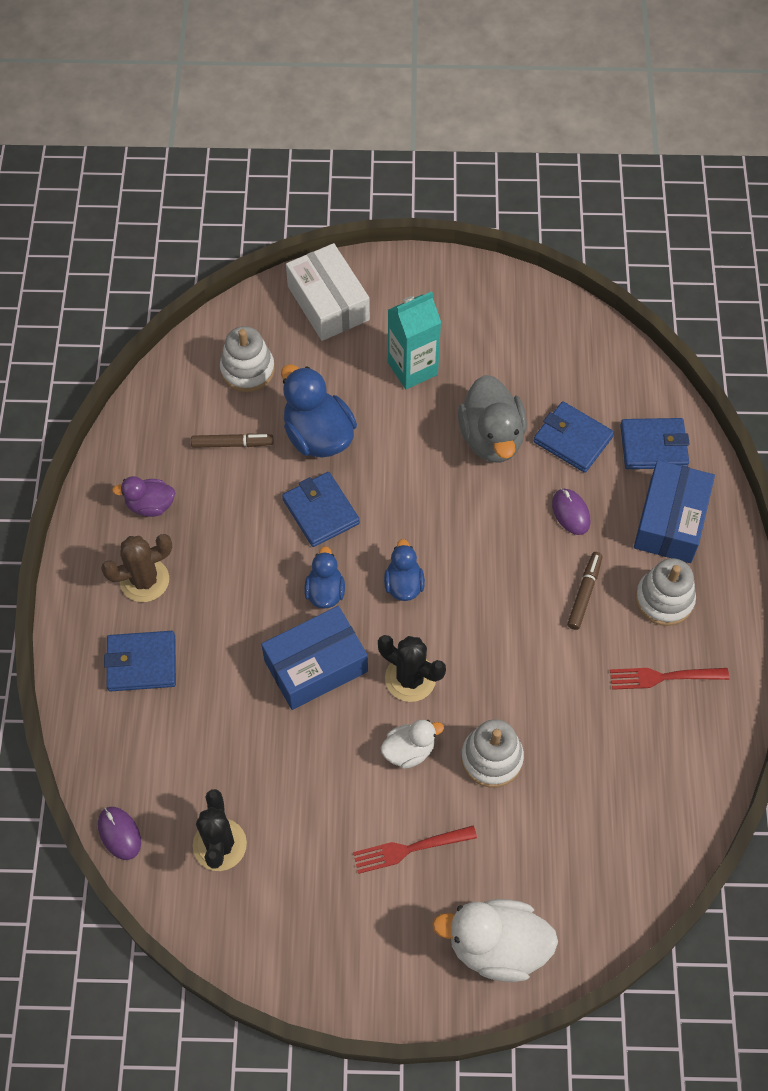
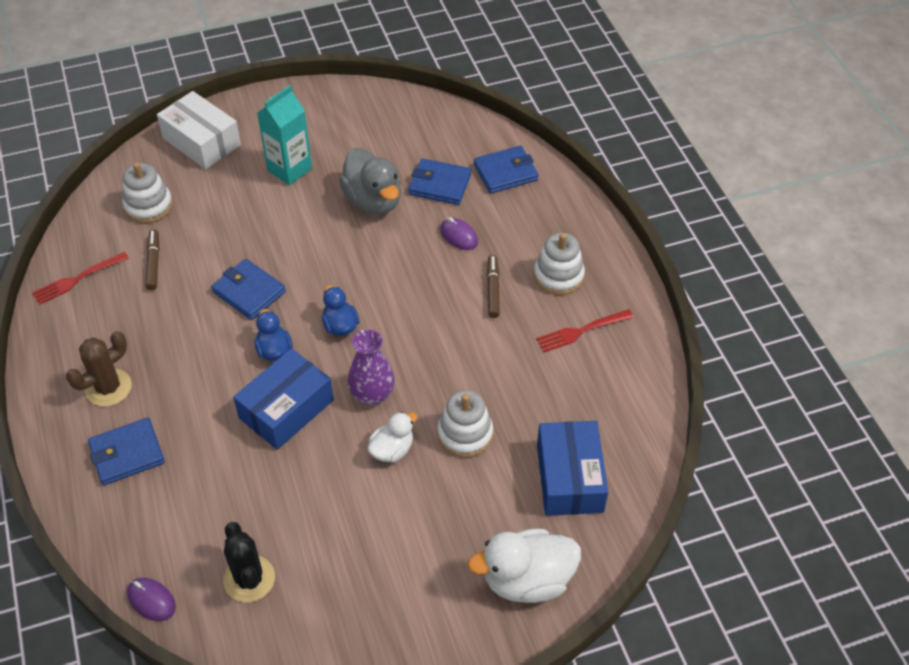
camera: 20 degrees left, 10 degrees down
(150, 505) = (95, 329): purple duck -> none
(232, 444) = (153, 263): brown marker -> brown marker turned 75 degrees counterclockwise
(318, 436) = (227, 237): blue duck -> none
(410, 678) = (372, 394): black cactus -> purple vase
(410, 849) = (422, 527): red fork -> red fork (77, 279)
(670, 521) = (540, 220): blue box -> blue box (569, 478)

